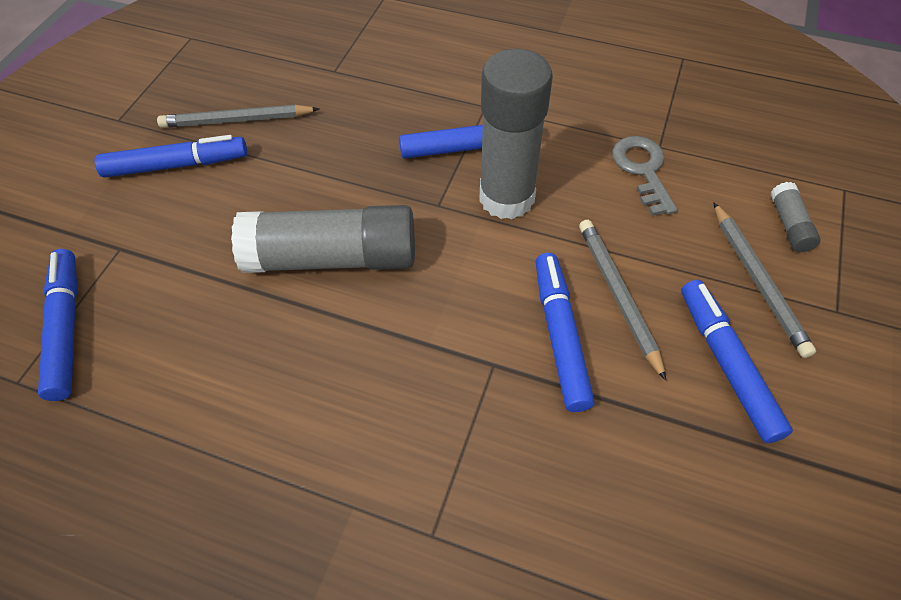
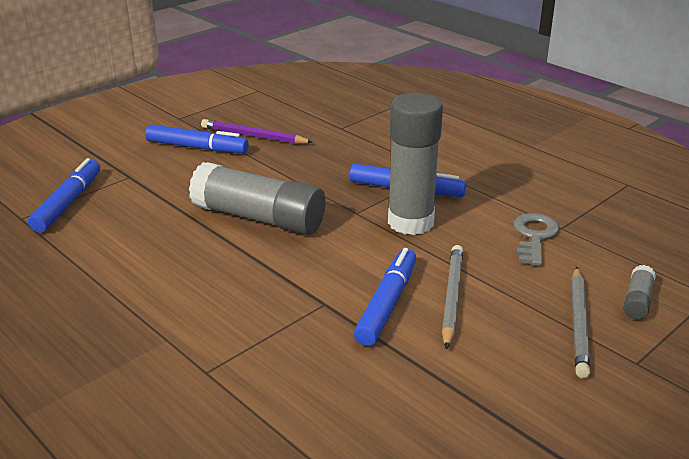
camera: 25 degrees right, 25 degrees down
(236, 120) = (253, 136): grey pencil -> purple pencil
(727, 364) = (508, 360): blue marker -> none

